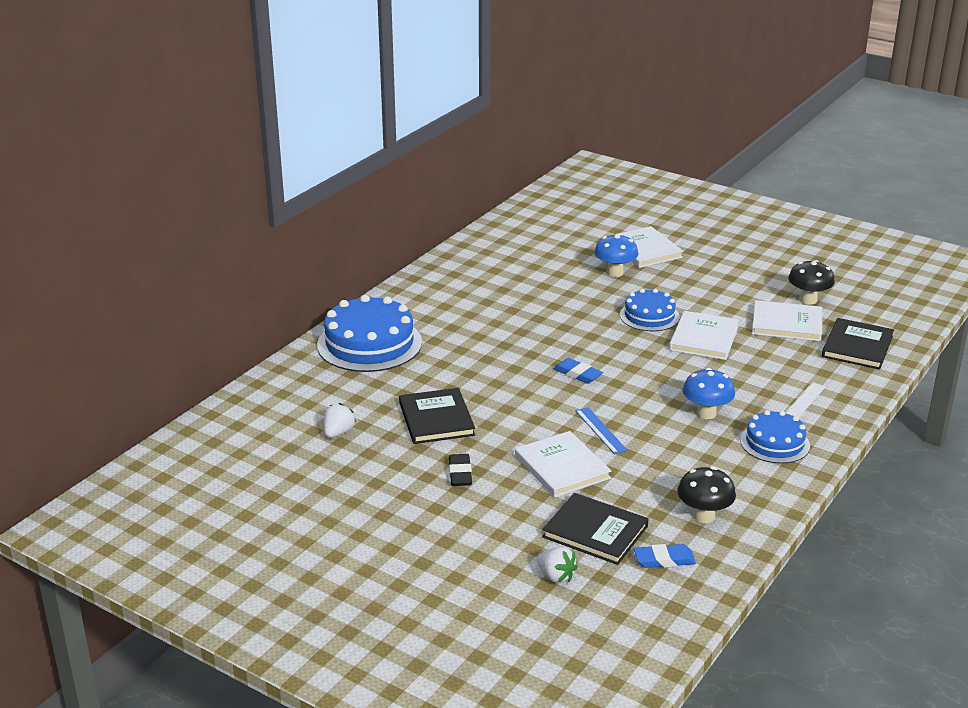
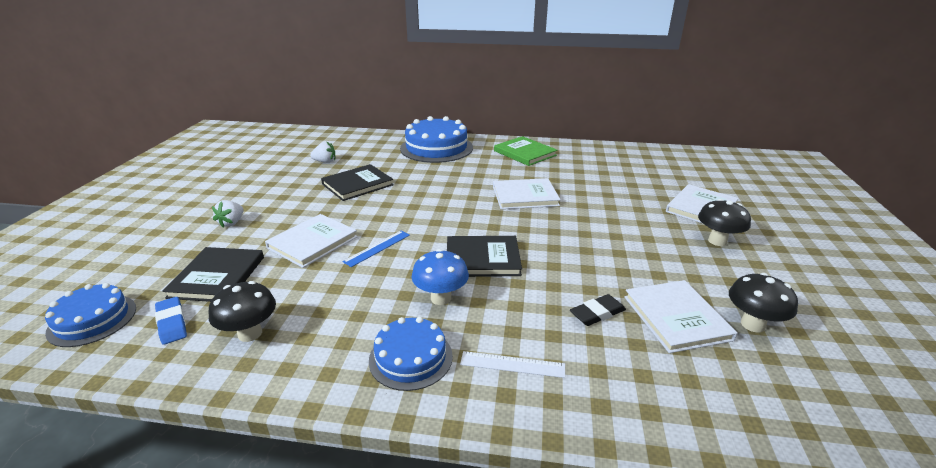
camera: 65 degrees right, 0 degrees up
(443, 292) = (525, 153): none -> green book
(460, 473) = (290, 206): black eraser -> black eraser (597, 313)
(556, 576) = (150, 272): white strawberry -> white strawberry (232, 223)
(577, 374) = (458, 220): blue eraser -> none
(615, 273) = (641, 203): blue mushroom -> none
(649, 316) = (588, 233): blue cake -> blue cake (92, 320)
(701, 266) = (717, 241): none -> black mushroom
(704, 338) = (582, 269): white book -> white book (525, 196)
(857, 346) = (694, 390): black book -> black book (482, 258)

